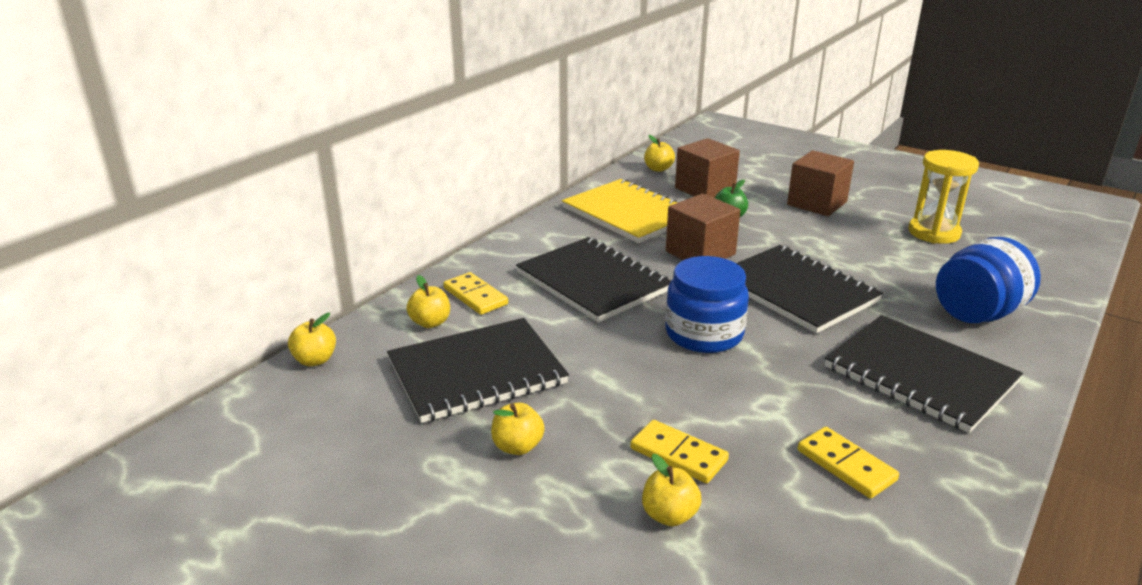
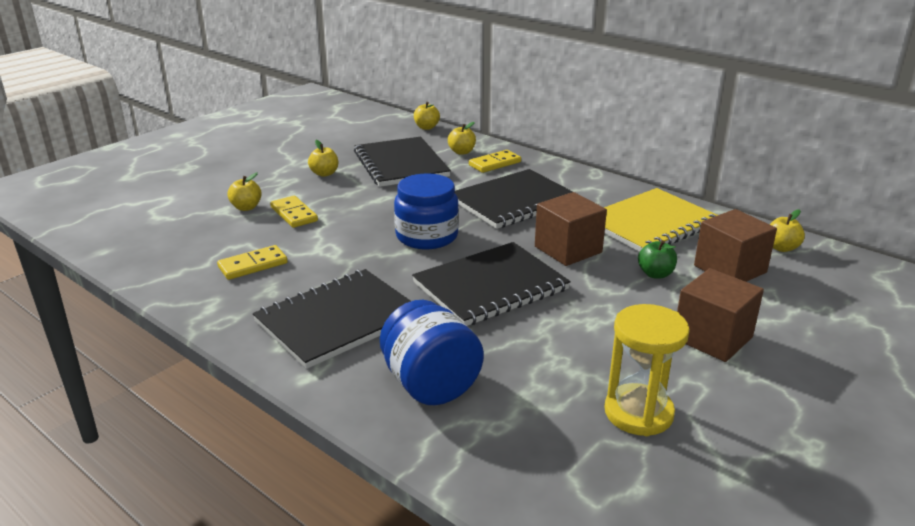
camera: 95 degrees right, 0 degrees up
(678, 455) = (294, 214): yellow domino -> yellow domino turned 75 degrees counterclockwise

